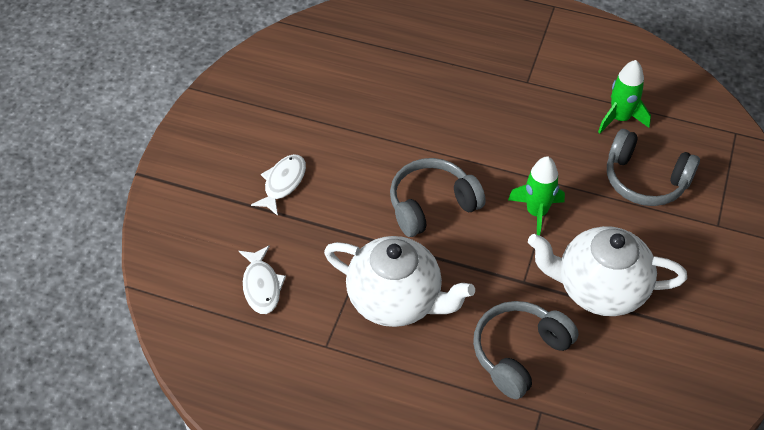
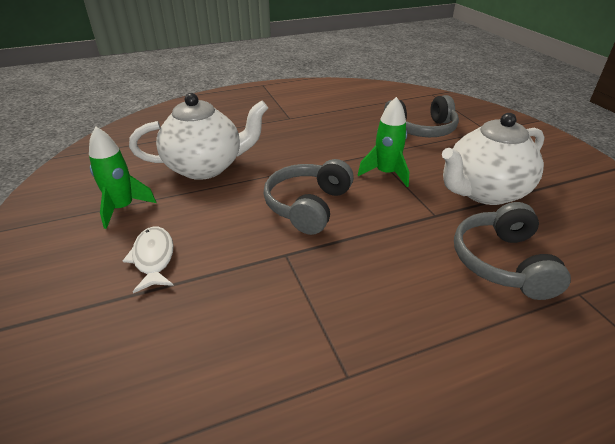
camera: 40 degrees left, 15 degrees down
(261, 286) = (213, 364): white fish -> none
(396, 300) = (362, 287): white teapot -> white teapot (205, 167)
(620, 118) = (367, 111): green rocket -> green rocket (123, 208)

